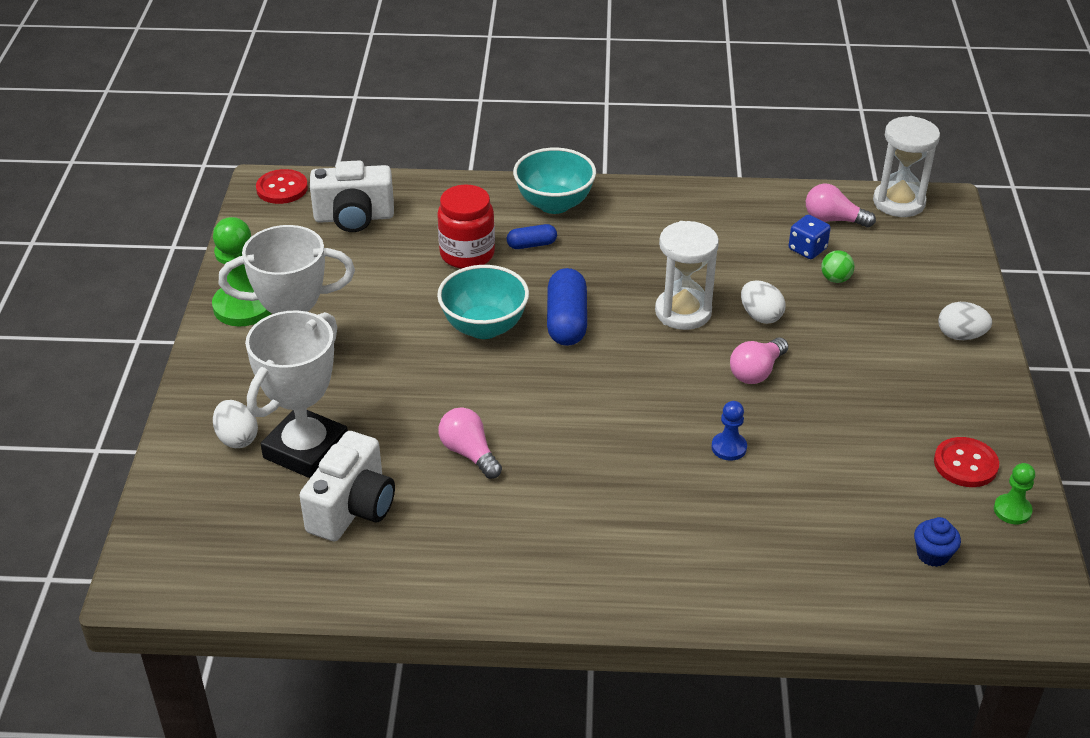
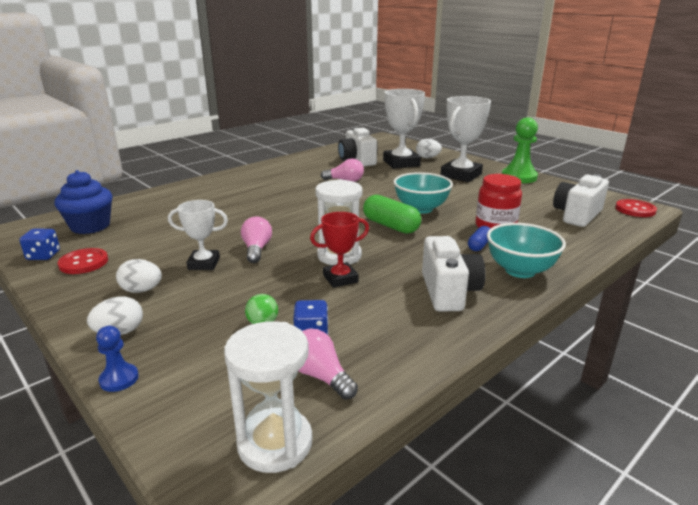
camera: 135 degrees right, 15 degrees down
(566, 321) = (390, 226): blue capsule -> green capsule
(649, 222) = (448, 292): none -> white camera
(719, 285) = (340, 278): none -> red trophy
(729, 447) = (235, 219): blue pawn -> blue pawn (119, 379)
(760, 316) = (289, 275): white egg -> white egg (142, 290)
(831, 382) = (204, 263): none -> white trophy
(833, 220) = (321, 376): pink light bulb -> pink light bulb turned 105 degrees counterclockwise
(933, 554) = (90, 226): blue cupcake -> blue cupcake, size x1.93
(1012, 510) = (43, 255): green pawn -> blue dice

